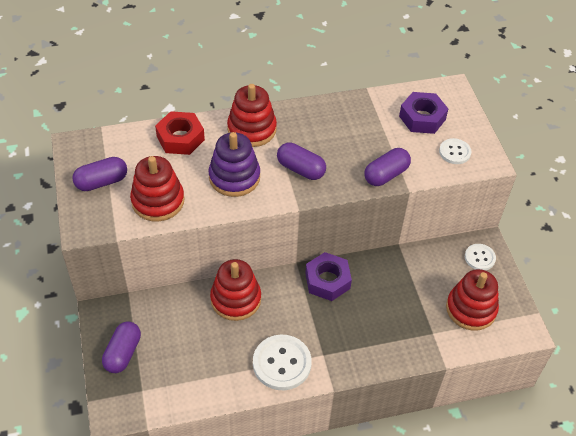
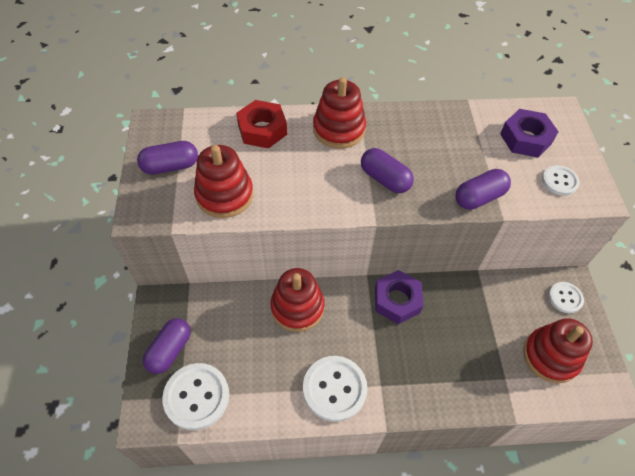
camera: 10 degrees right, 5 degrees up
(157, 388) = (196, 397): none -> white button
(234, 177) = (311, 179): purple stacking toy -> none

